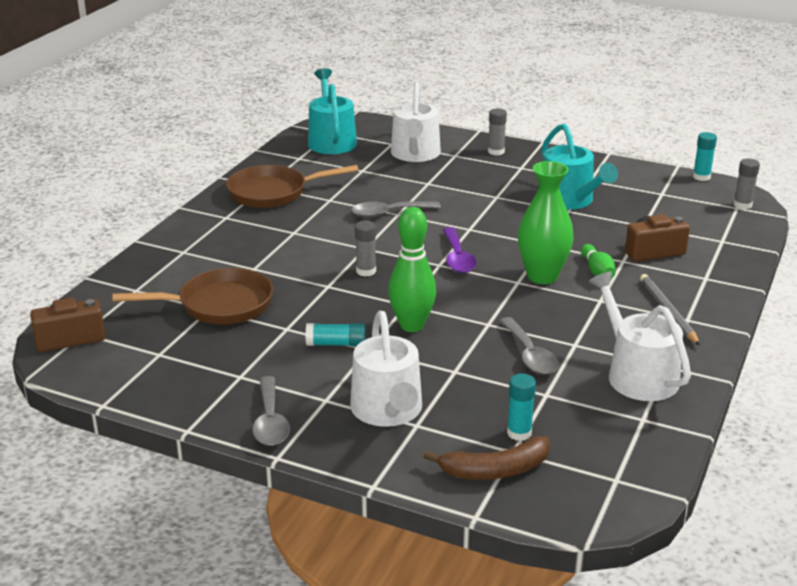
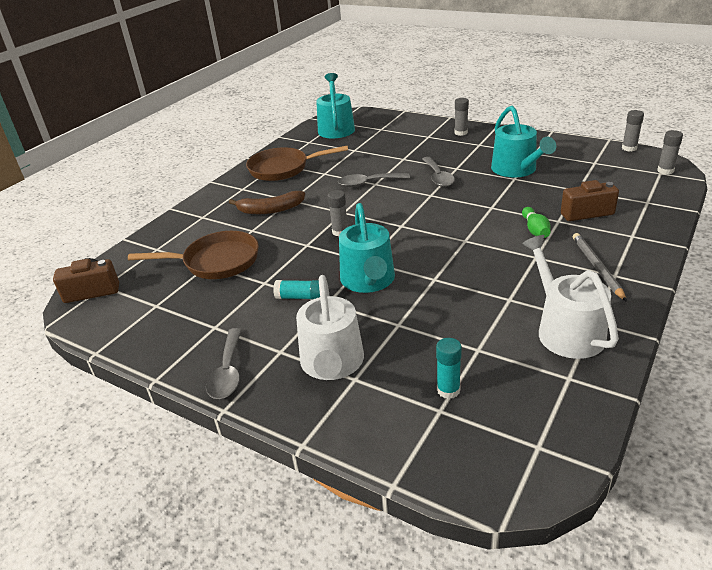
camera: 10 degrees right, 5 degrees up
(412, 326) = (368, 280): green bowling pin -> turquoise watering can
(415, 154) = (397, 136): white watering can -> none
(457, 258) = (417, 220): purple spoon -> none
(495, 470) = (420, 431): brown banana -> brown banana (270, 210)
(529, 355) = (467, 309): grey spoon -> grey spoon (438, 177)
(542, 276) = (487, 235): green vase -> none
(701, 177) = (629, 148): turquoise glue stick -> grey glue stick

